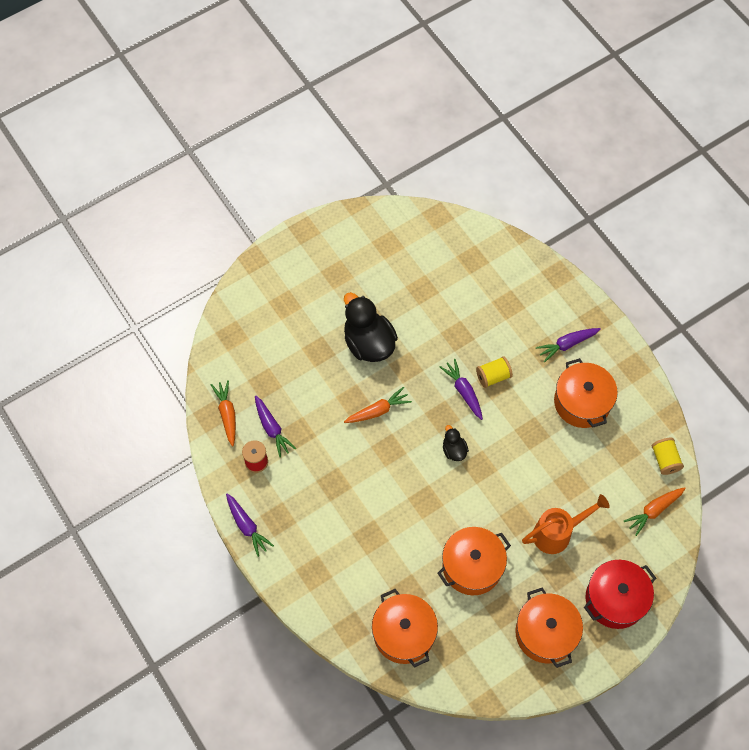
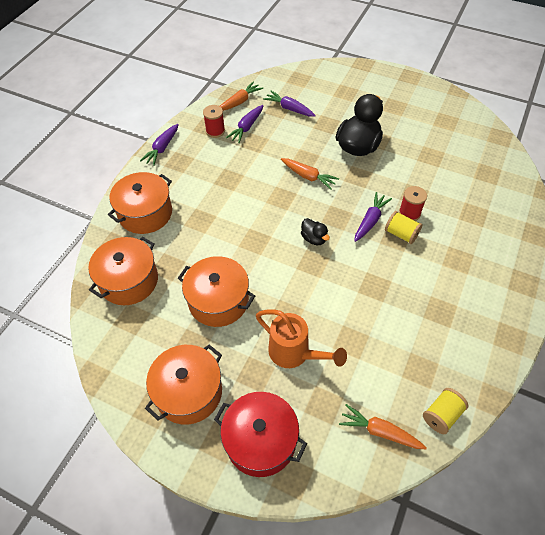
camera: 60 degrees right, 10 degrees down
(454, 450) = (314, 238): black duck -> black duck turned 105 degrees clockwise
(475, 354) = (409, 213): none -> red spool
(567, 344) = (480, 272): purple carrot -> purple carrot (289, 108)
(582, 402) = (437, 311): orange pot -> orange pot (145, 213)

